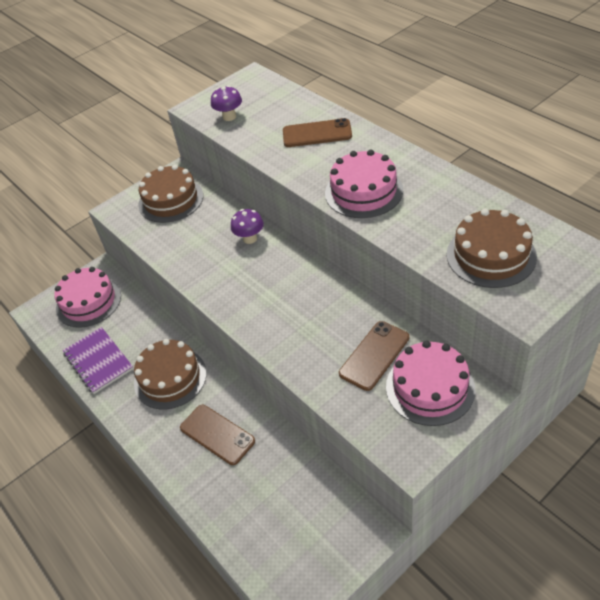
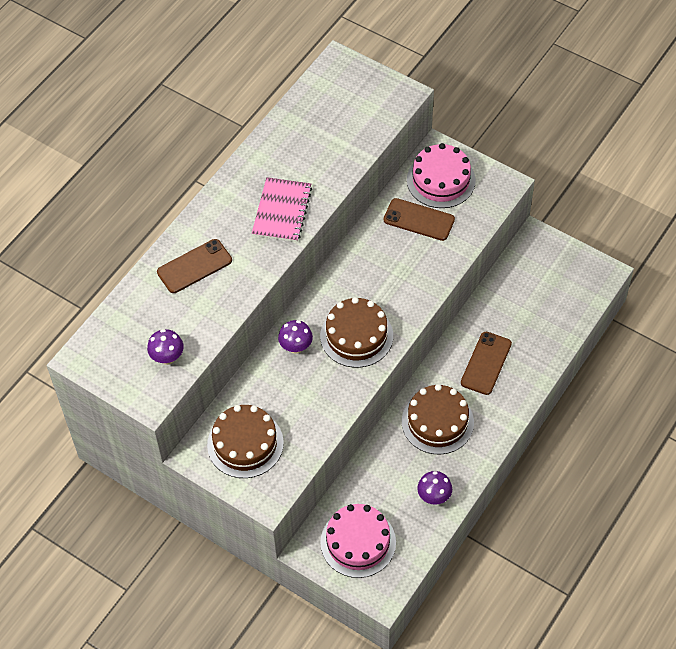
camera: 110 degrees left, 10 degrees up
(98, 361) = (434, 496): purple notebook -> purple mushroom
(317, 133) = (194, 266): brown phone -> brown phone turned 75 degrees clockwise
(363, 191) = (282, 211): pink cake -> pink notebook
(491, 255) = (349, 116): brown cake -> brown cake (356, 336)

